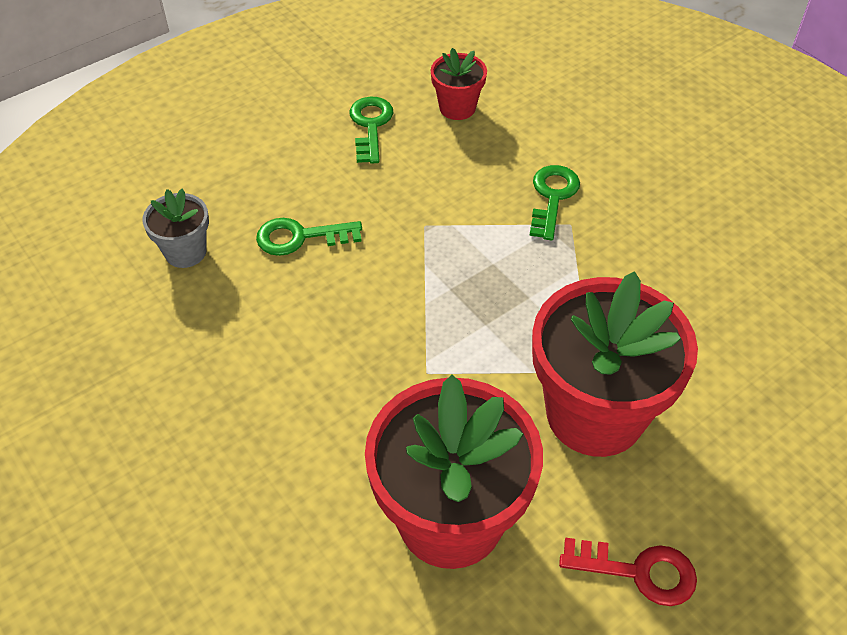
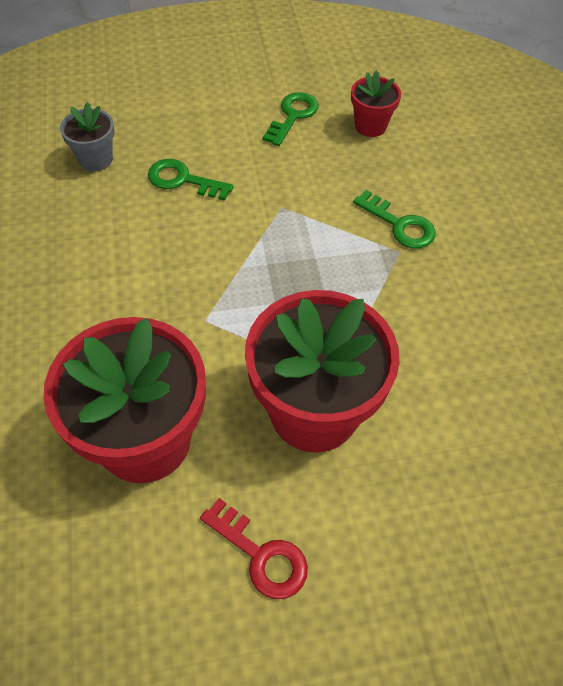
camera: 25 degrees right, 5 degrees up
(552, 197) = (399, 225): green key -> green key turned 90 degrees clockwise

